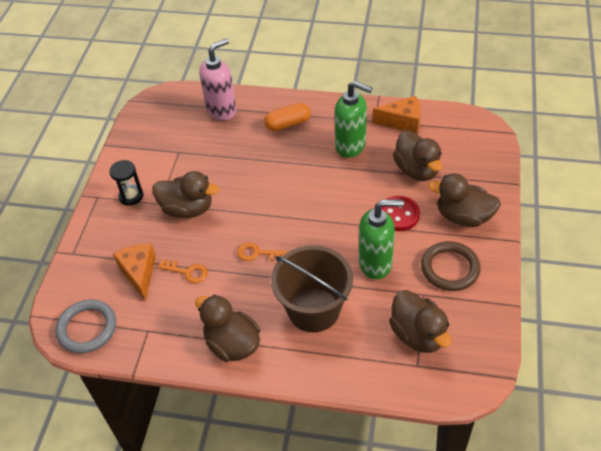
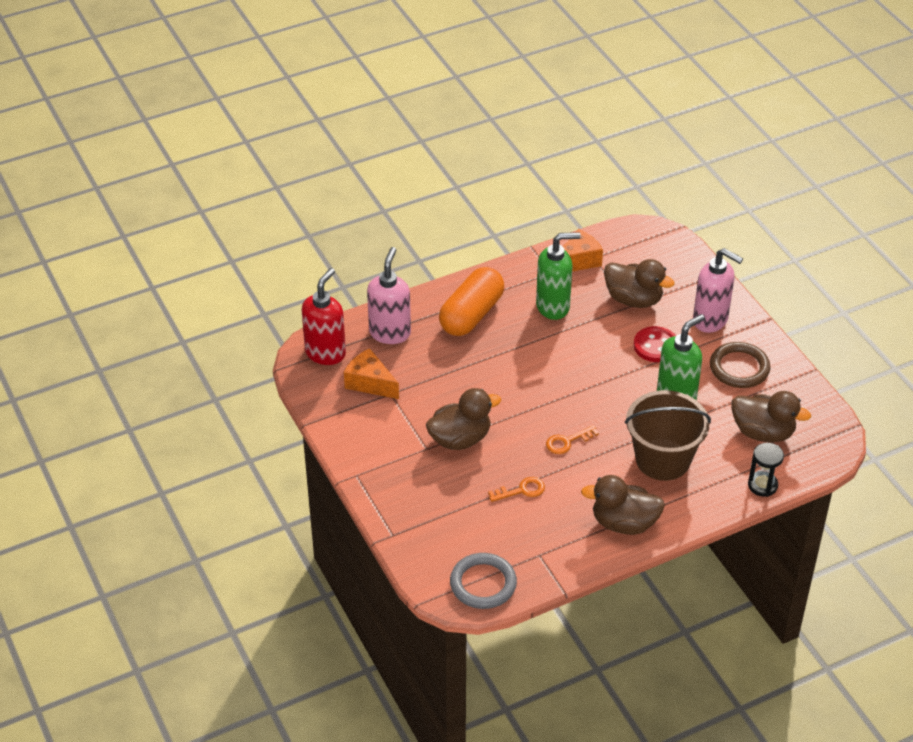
camera: 40 degrees left, 5 degrees down
(131, 196) = (391, 456): black hourglass -> black hourglass (762, 485)
(139, 273) = (478, 515): orange cheese -> orange cheese (370, 383)
(168, 104) = (325, 353): none -> red soap dispenser
(288, 124) = (471, 314): orange capsule -> orange capsule, size x1.59
(463, 217) = (710, 320): brown duck -> pink soap dispenser

